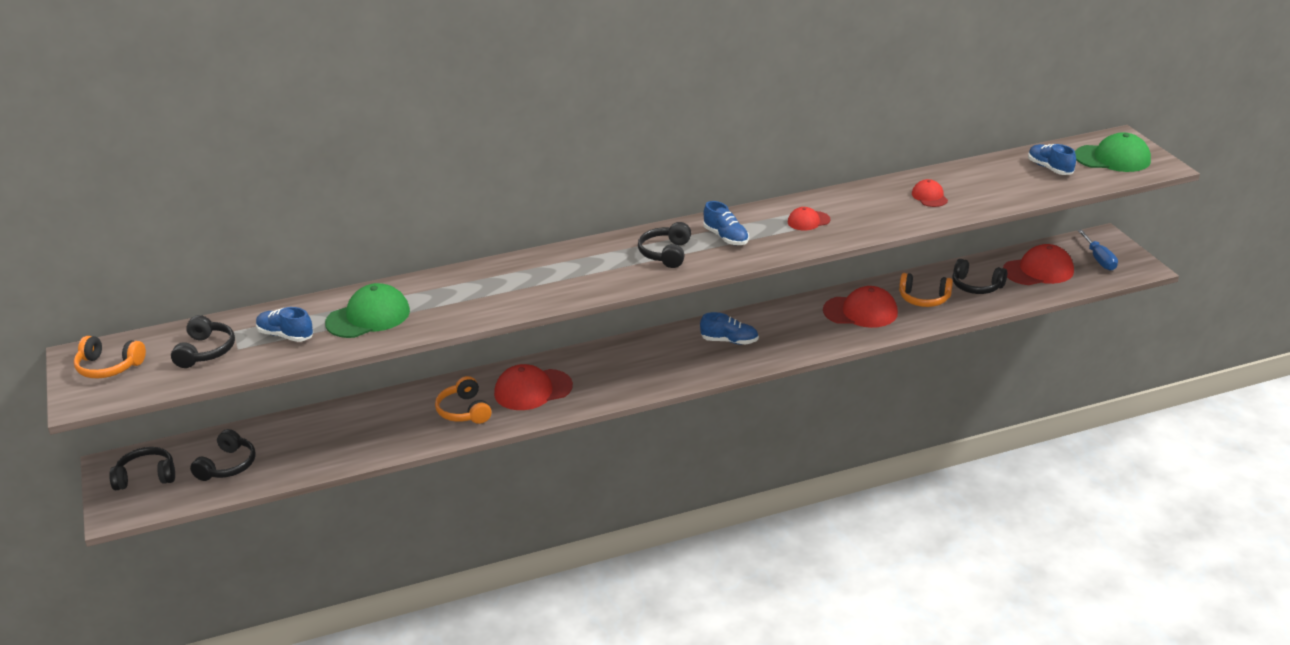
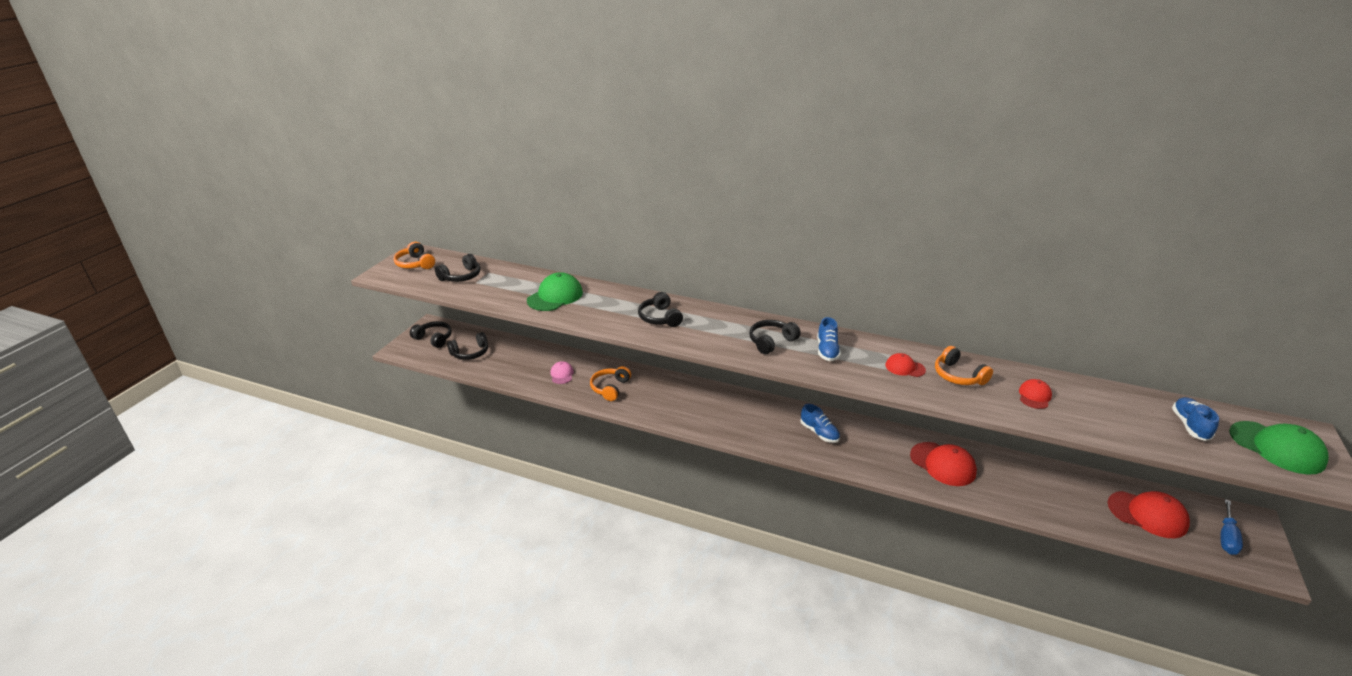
camera: 40 degrees right, 0 degrees up
(285, 335) = (505, 286): blue shoe -> none
(368, 317) = (555, 296): green cap -> green cap turned 60 degrees counterclockwise
(385, 427) = (562, 374): none -> pink cap
(533, 390) = (661, 397): red cap -> none
(924, 299) = (1009, 482): orange headphones -> orange headphones (958, 376)
(976, 286) = (1069, 496): black headphones -> black headphones (660, 318)

